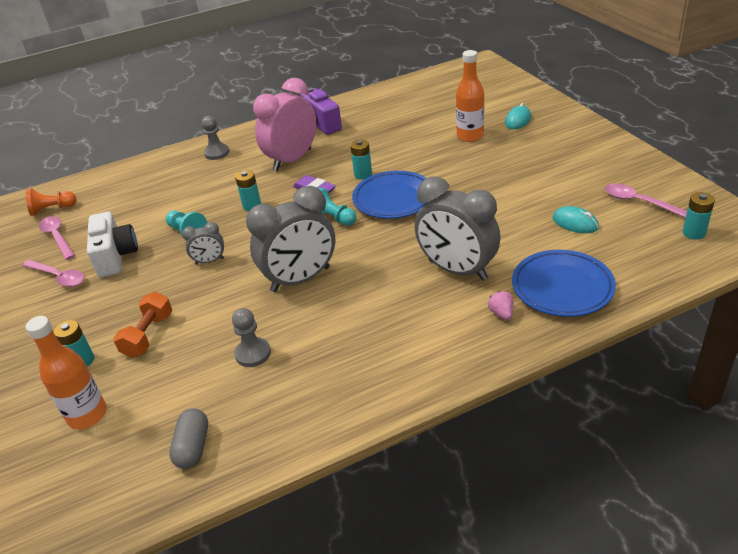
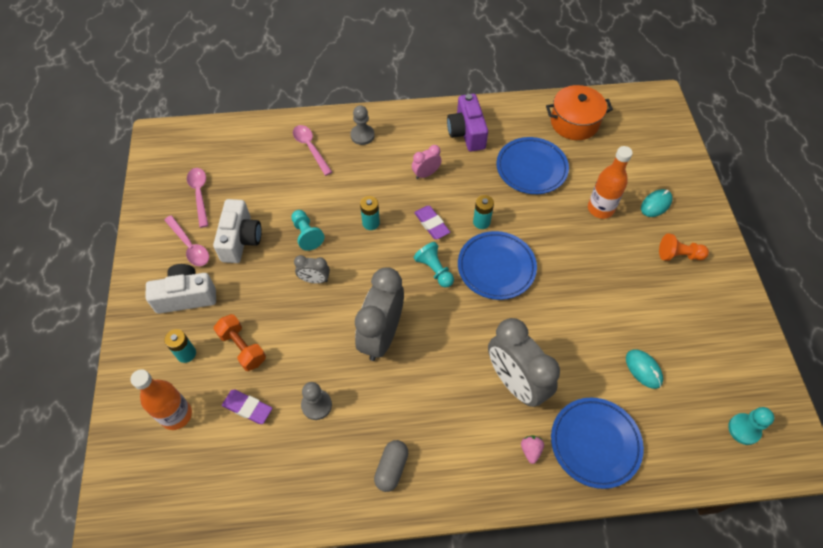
camera: 15 degrees right, 20 degrees up
(52, 209) = (203, 155): orange pawn -> orange pawn (678, 255)
(67, 316) = (186, 296): none -> white camera
(148, 335) = (242, 347): orange dumbbell -> orange dumbbell turned 75 degrees counterclockwise
(173, 381) = (247, 408): none -> purple eraser
(193, 447) = (243, 483): grey capsule -> grey capsule (391, 468)
(292, 160) = (426, 174): pink clock -> pink clock, size x0.47
(300, 279) = (381, 335): grey clock -> grey clock turned 120 degrees clockwise
(392, 130) = (531, 168): none -> blue plate
(415, 94) = (574, 122): none -> orange pot
(639, 202) = (715, 368): pink spoon -> pink spoon (310, 148)
(694, 233) = (744, 429): turquoise battery -> turquoise pawn

